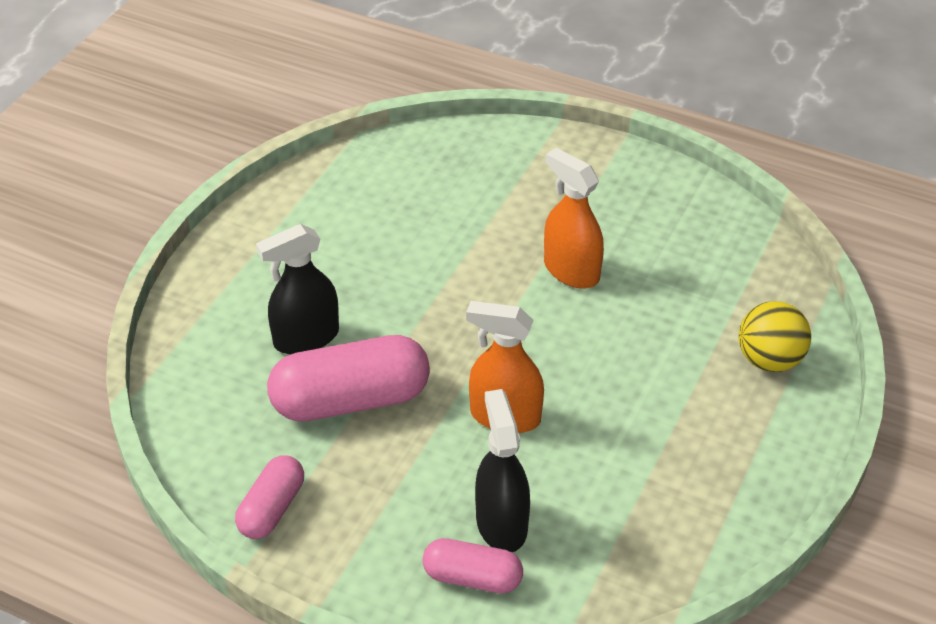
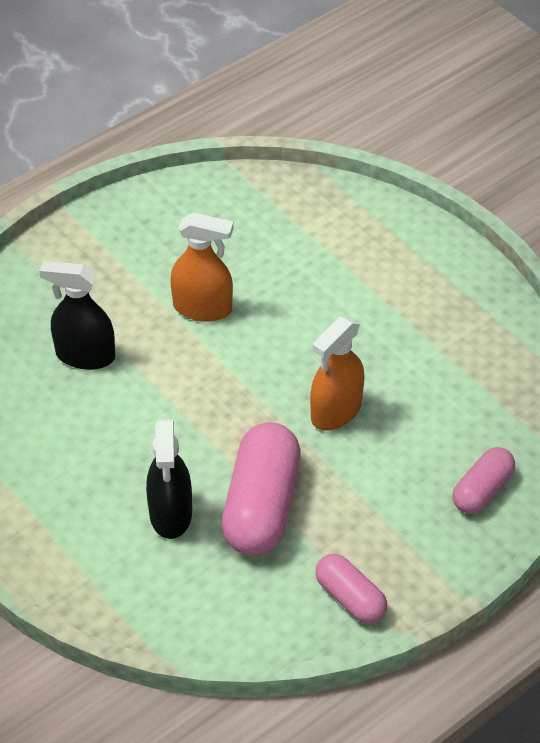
camera: 65 degrees left, 5 degrees up
(501, 523) = (440, 453): black spray bottle -> black spray bottle (85, 355)
(571, 271) = (203, 308): orange spray bottle -> orange spray bottle turned 150 degrees counterclockwise
(769, 360) = (368, 233): yellow ball -> none

